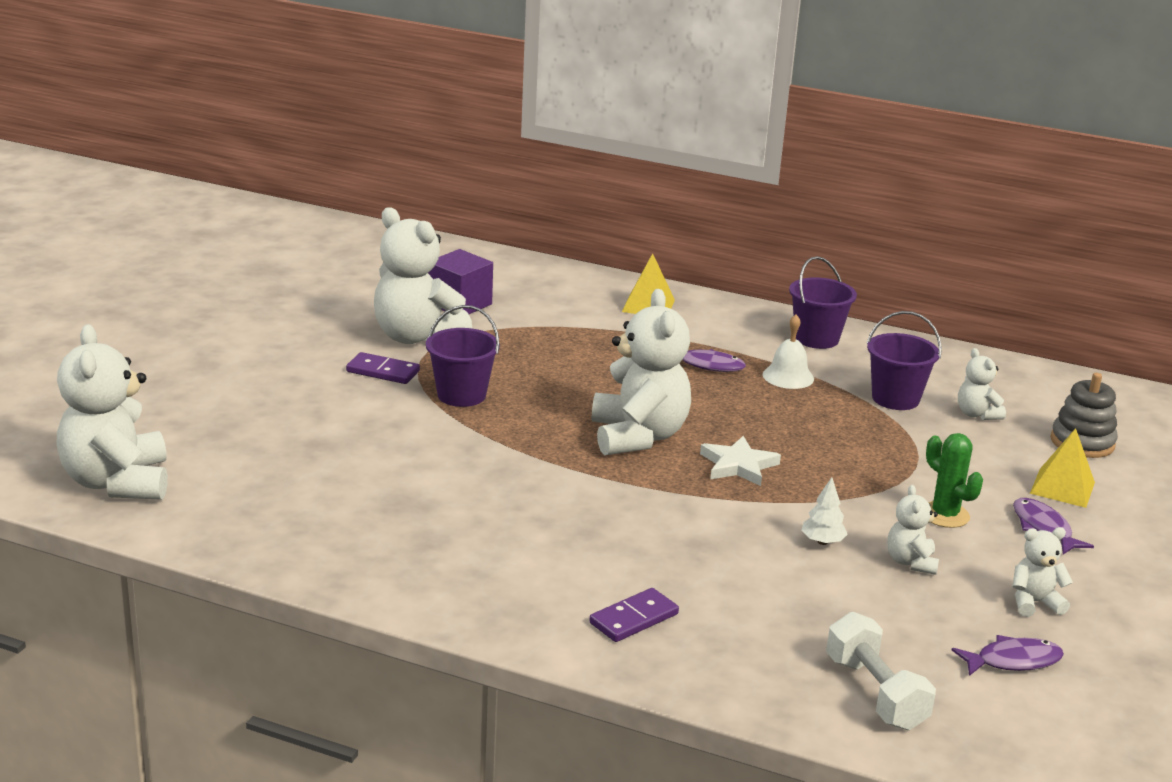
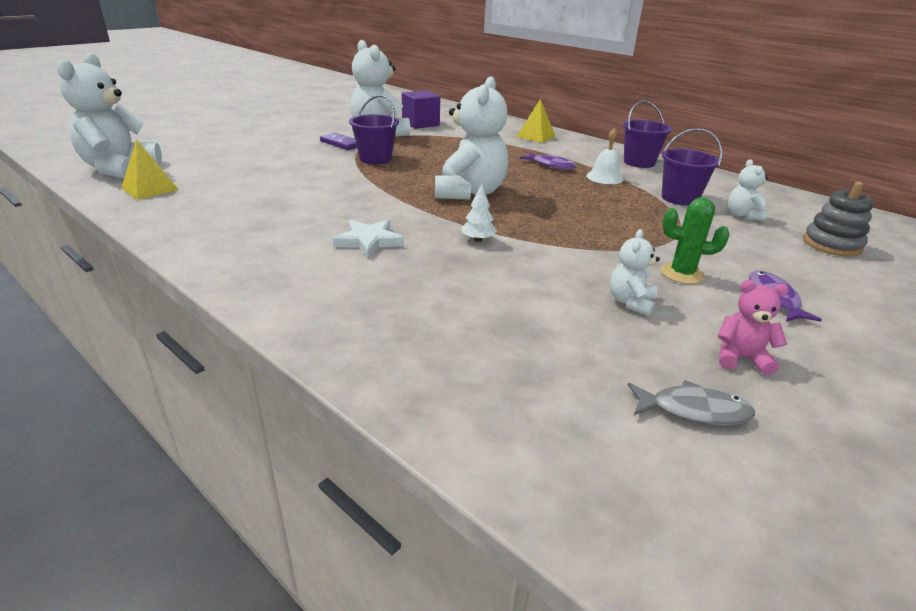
camera: 20 degrees right, 5 degrees up
(633, 618) = (353, 300): purple domino -> none
(738, 465) = (529, 217): white star -> white star (369, 241)
(822, 542) = (560, 274): white tree -> white tree (478, 240)
(875, 693) = (522, 410): white dumbbell -> none
(945, 515) = (682, 274): green cactus -> green cactus turned 60 degrees counterclockwise
(1013, 661) = (693, 410): purple fish -> grey fish
(1034, 603) = (740, 358): white teddy bear -> pink teddy bear
(1062, 487) = (803, 272): yellow pyramid -> yellow pyramid (150, 189)

